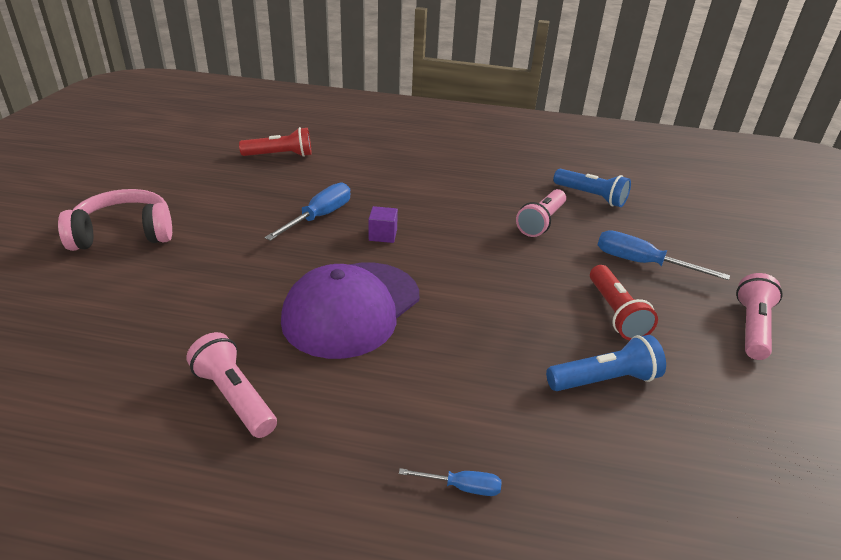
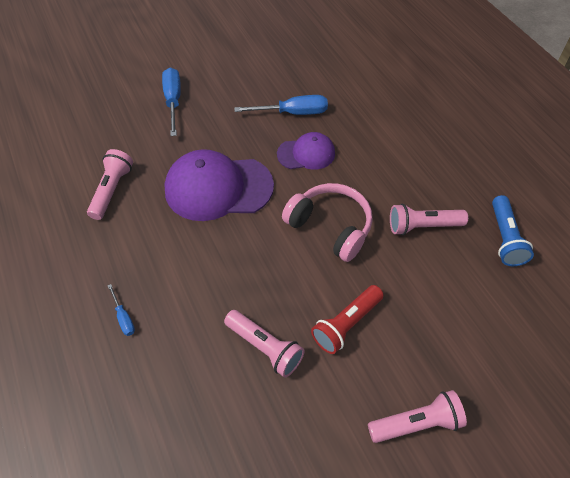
camera: 55 degrees right, 20 degrees up
(124, 233) = (190, 54): pink headphones -> pink headphones (330, 227)
(280, 155) = (342, 45): red flashlight -> none
(383, 235) = (306, 154): purple cube -> purple cap
(604, 380) = (265, 347): blue flashlight -> pink flashlight
(641, 263) = (434, 315): blue screwdriver -> blue screwdriver (173, 101)

